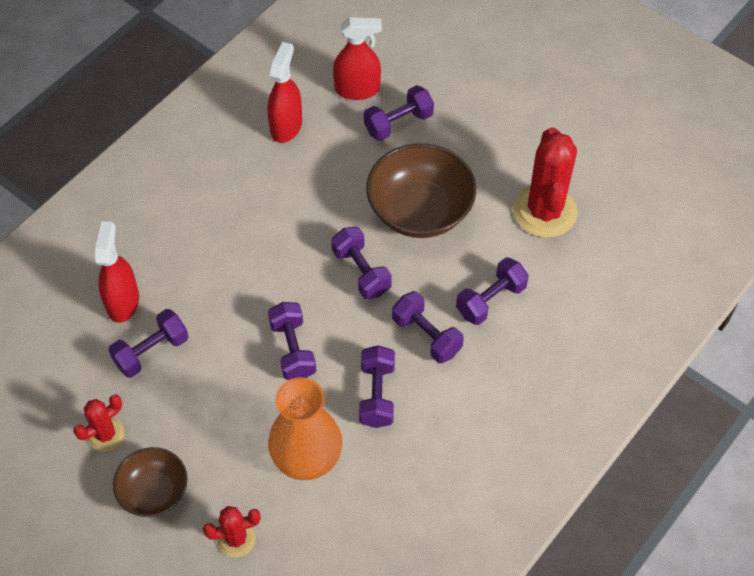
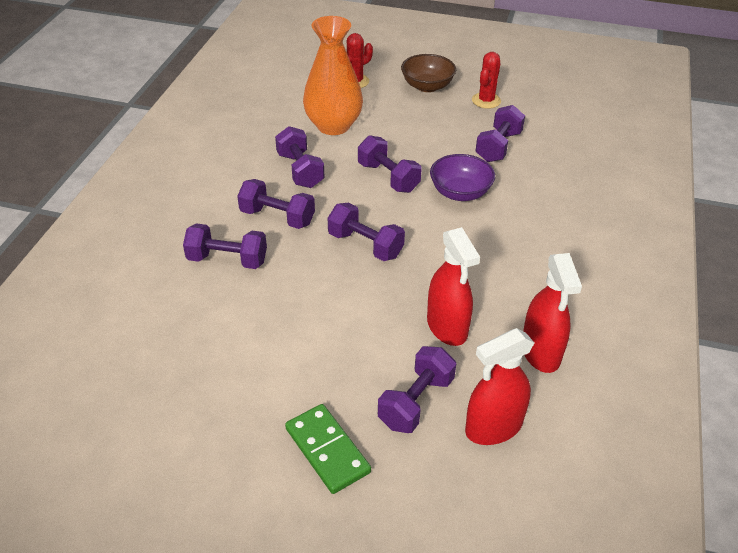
camera: 155 degrees right, 15 degrees down
(123, 302) = (551, 167): red spray bottle -> red spray bottle (447, 327)
(236, 302) = (460, 192): none -> purple bowl
(420, 211) = (337, 314): brown bowl -> none
(474, 113) = (327, 450): none -> green domino
(490, 300) = (227, 260): purple dumbbell -> purple dumbbell turned 75 degrees clockwise
(544, 211) = (195, 359): red cactus -> none

